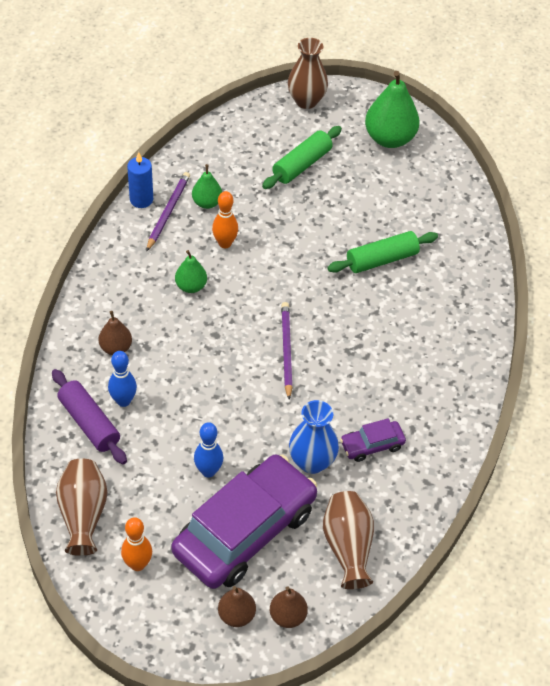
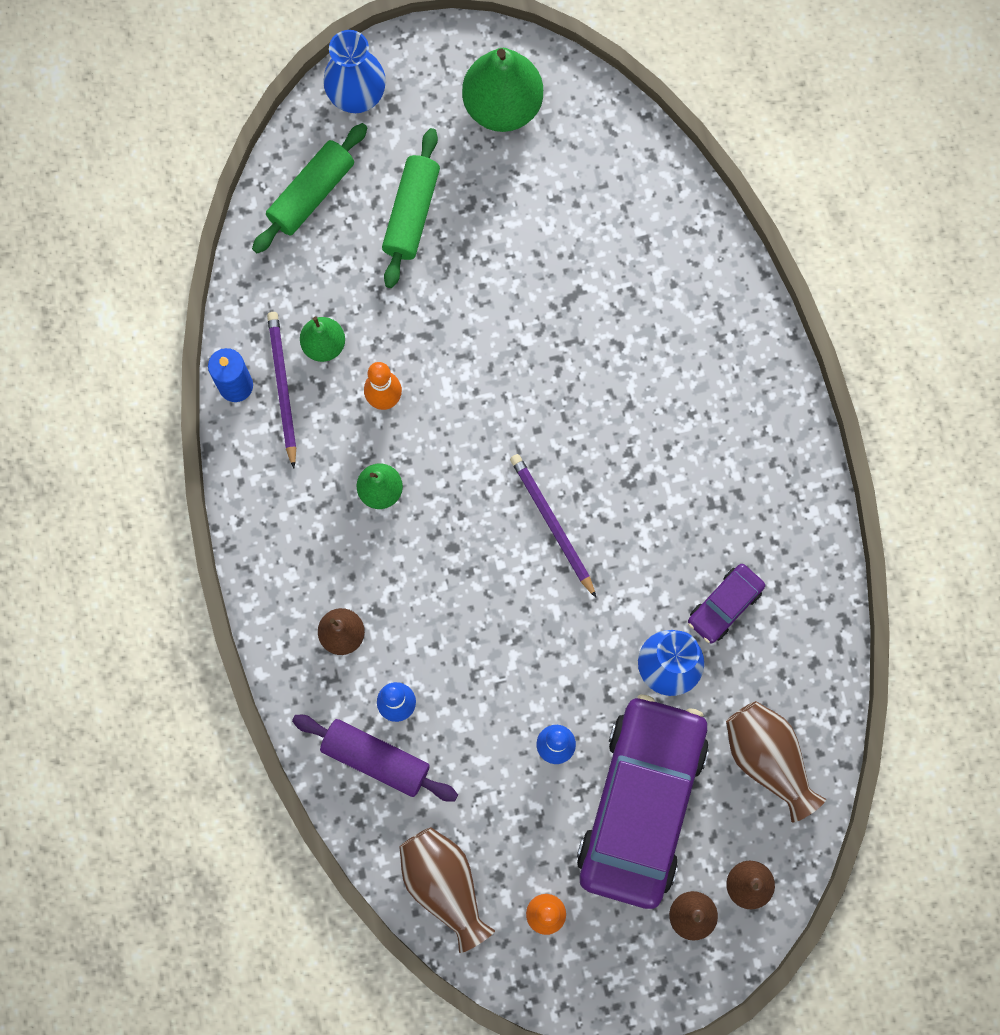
camera: 25 degrees left, 25 degrees up
(306, 101) = (357, 96): brown vase -> blue vase
(382, 259) = (595, 318): green rolling pin -> green rolling pin (311, 194)

